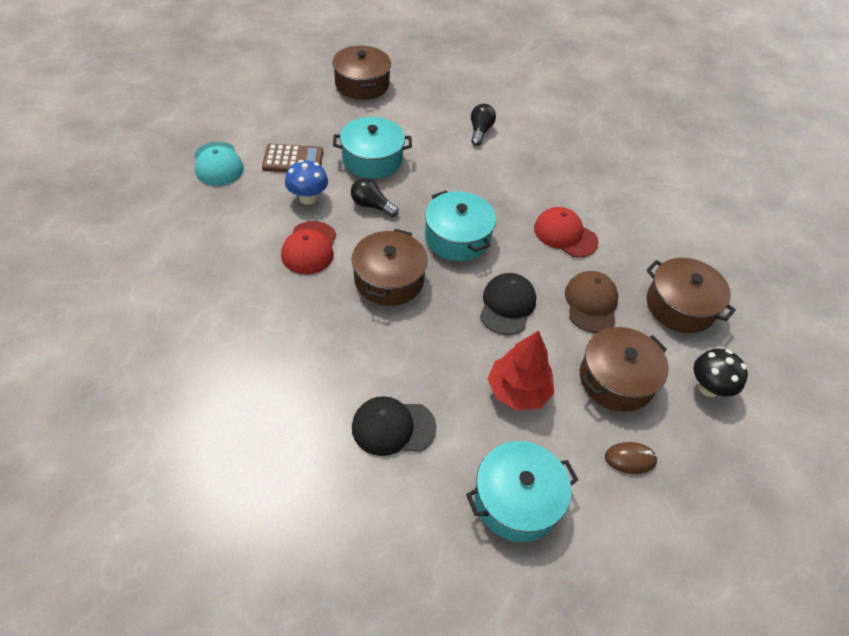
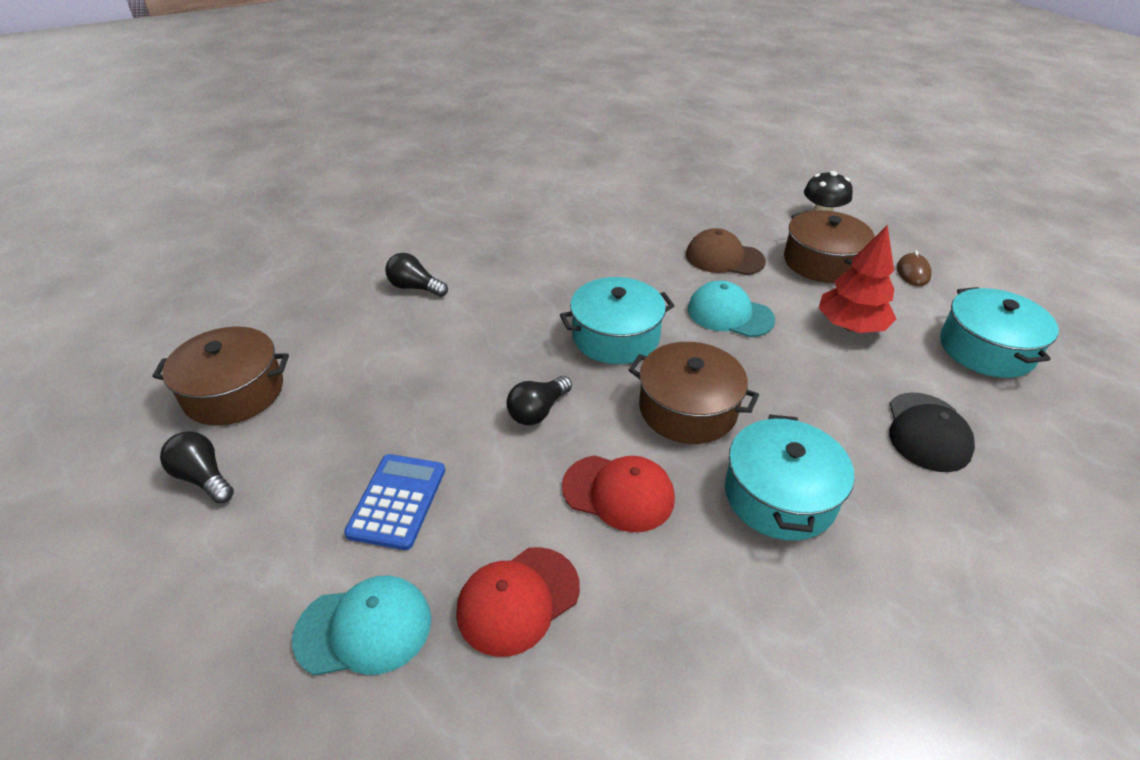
camera: 75 degrees left, 10 degrees down
(293, 160) = (397, 501): brown calculator -> blue calculator
(301, 92) = (204, 477): none -> black light bulb
(308, 198) = (502, 486): blue mushroom -> none
(372, 159) = (433, 399): turquoise pot -> turquoise pot (779, 495)
(507, 305) = (729, 314): black cap -> turquoise cap
(565, 235) = (621, 256): red cap -> red cap (518, 600)
(680, 306) = (725, 209): brown pot -> none

